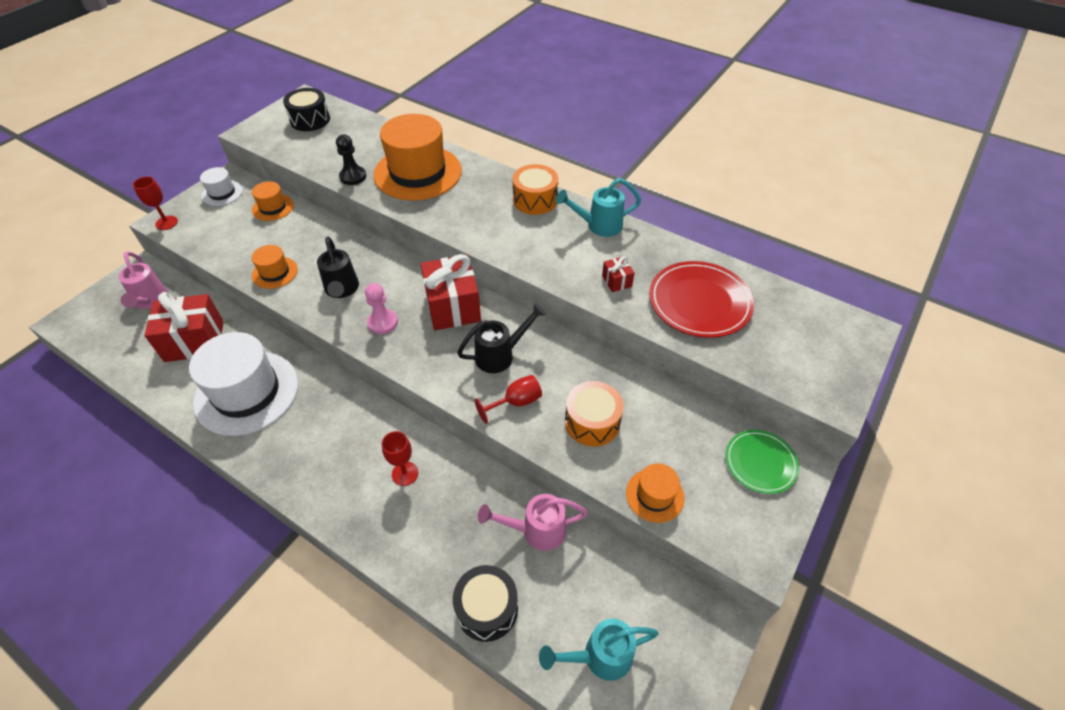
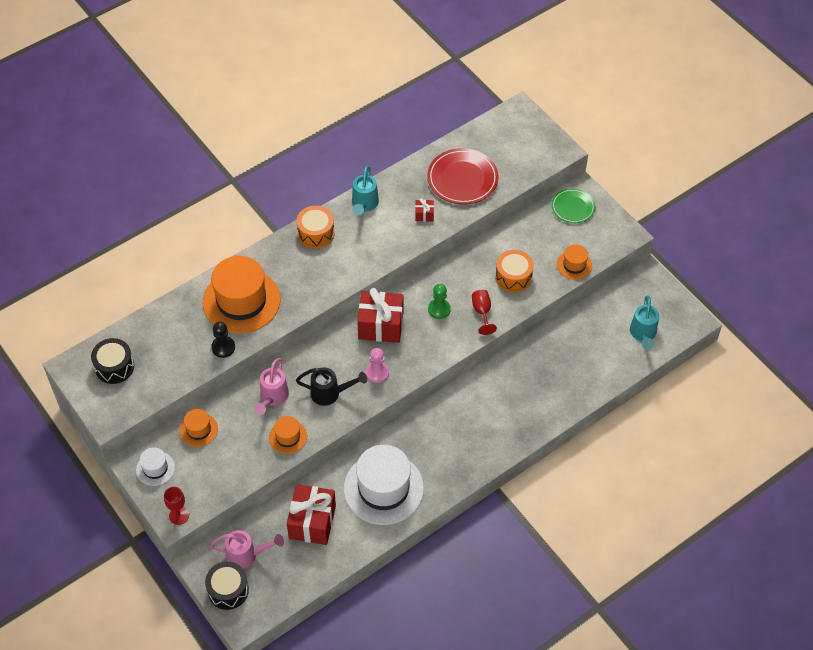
camera: 70 degrees left, 5 degrees up
(405, 473) = (494, 400): red goblet -> none
(487, 608) = (599, 378): black drum -> black drum (228, 590)
(501, 355) = (439, 309): black watering can -> green pawn
(536, 530) = (560, 340): pink watering can -> pink watering can (272, 398)

